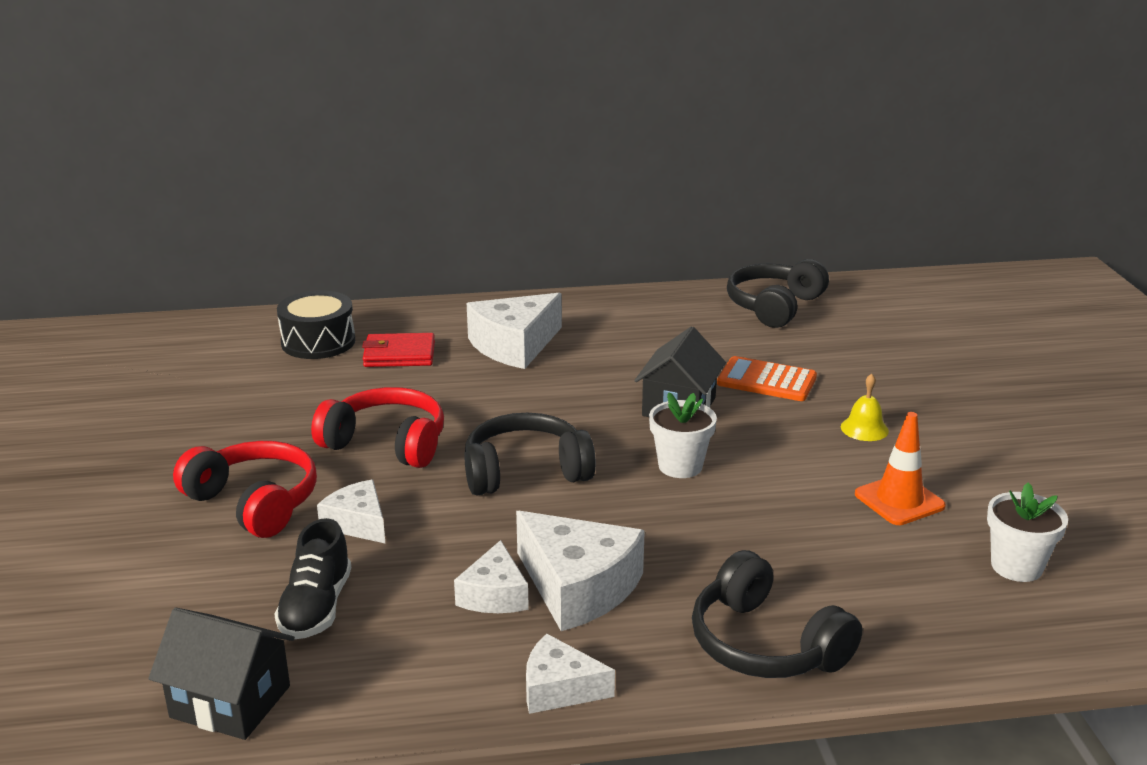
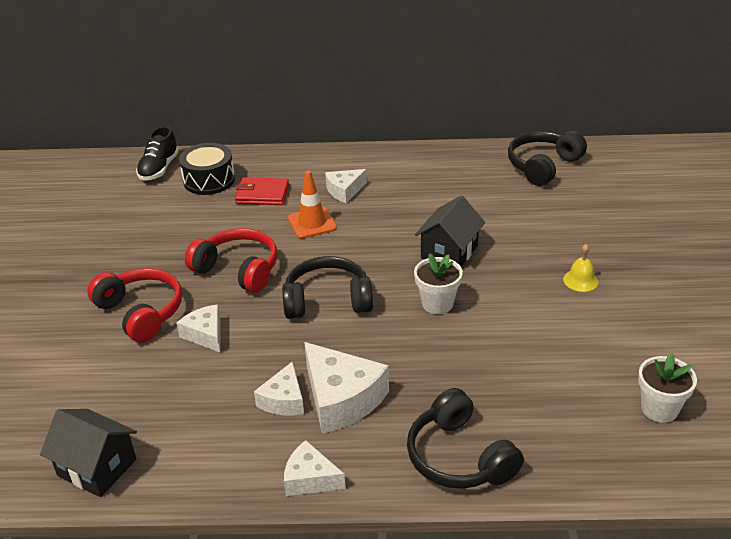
camera: 10 degrees right, 10 degrees up
(316, 607) = (165, 400): black shoe -> black shoe (159, 169)
(514, 345) = (344, 191): white cheese -> white cheese, size x0.59
(766, 380) = (519, 233): orange calculator -> none
(899, 500) = (589, 345): orange traffic cone -> orange traffic cone (312, 223)

